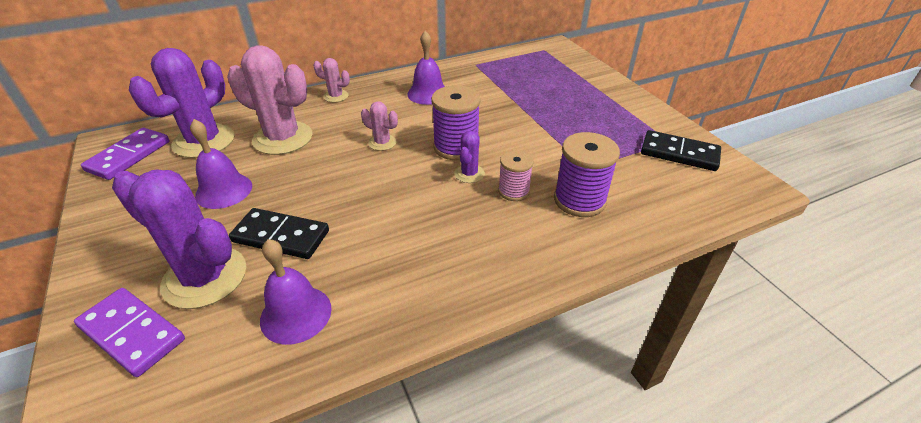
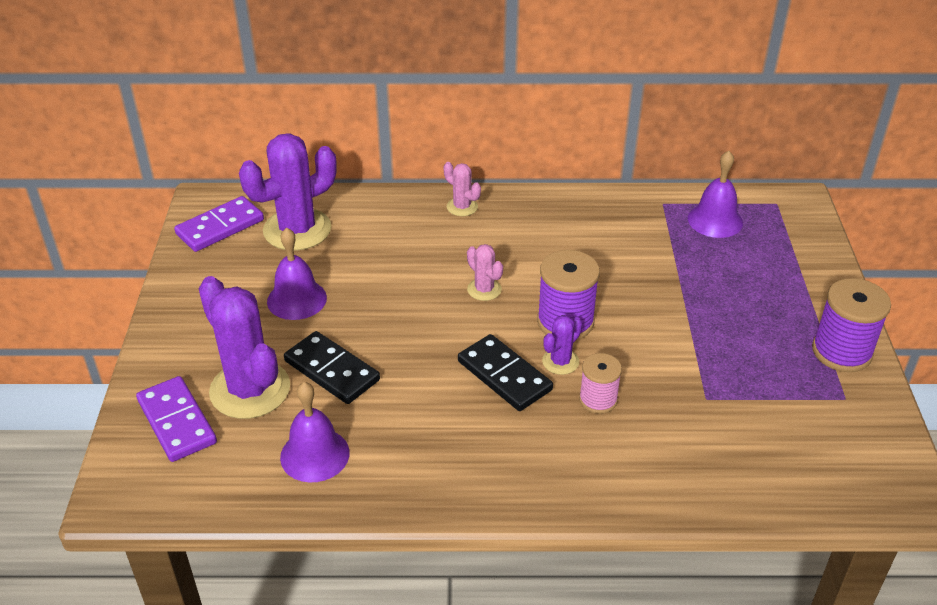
camera: 25 degrees right, 0 degrees up
(283, 138) = (379, 250): pink cactus -> none
(428, 93) = (574, 234): purple bell -> purple bell (715, 220)
(579, 200) = (667, 436): purple spool -> purple spool (841, 352)
(679, 153) = (842, 419): black domino -> black domino (504, 376)

